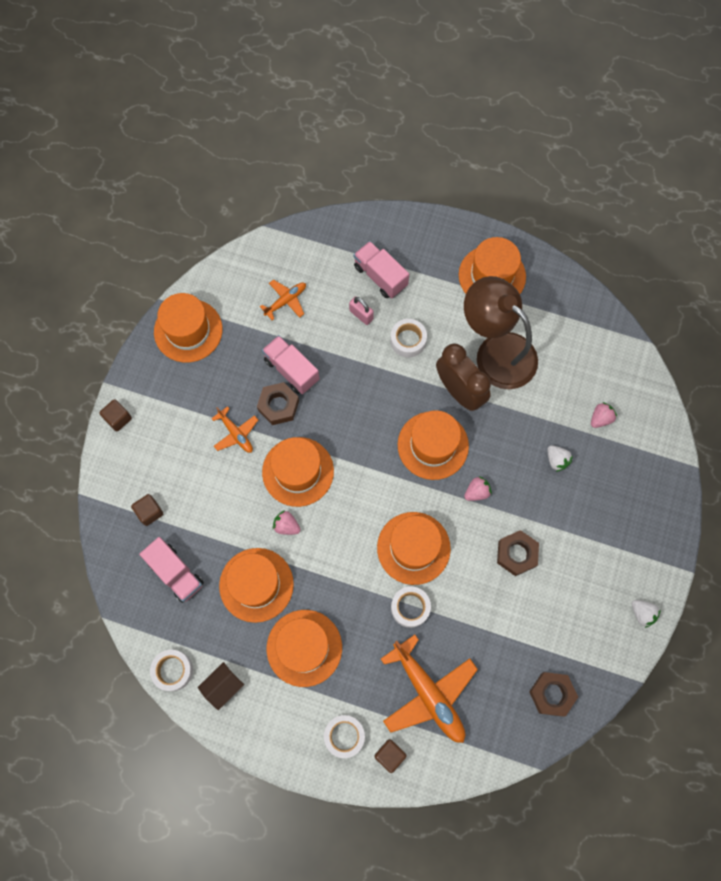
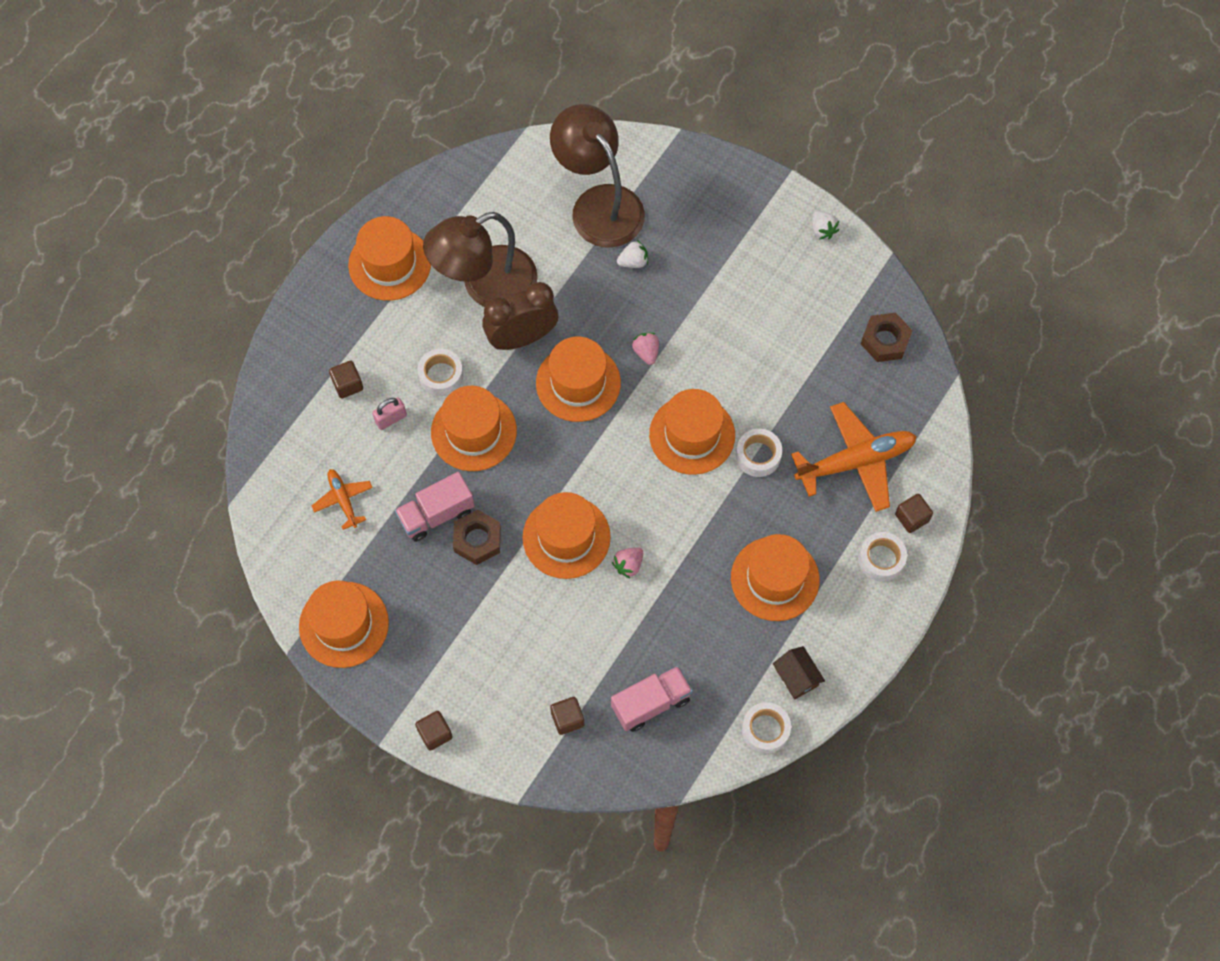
camera: 75 degrees left, 5 degrees down
(236, 433) = (498, 597): orange plane -> none
(256, 585) = (689, 614): orange hat -> orange hat (473, 431)
(380, 276) = (348, 385): pink truck -> brown cube
(516, 554) = (727, 332): brown nut -> none
(600, 418) = (598, 204): pink strawberry -> brown lamp
(642, 613) = (822, 230): white strawberry -> white strawberry turned 90 degrees clockwise

